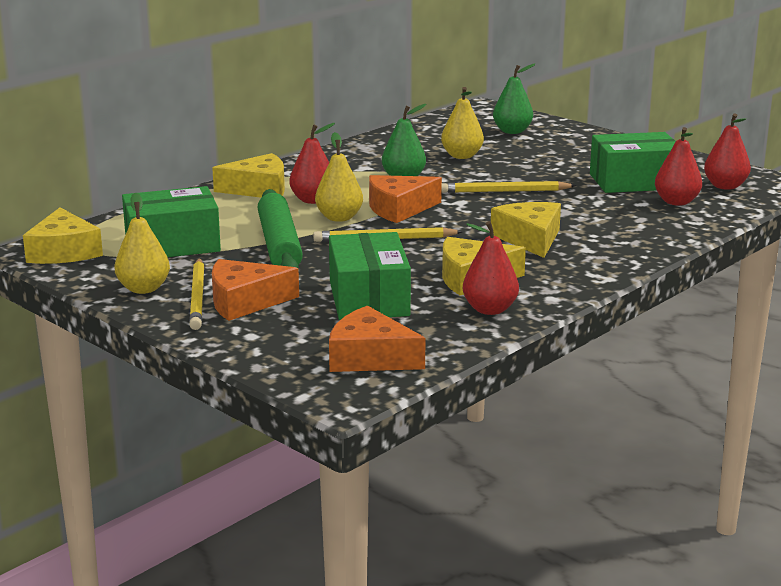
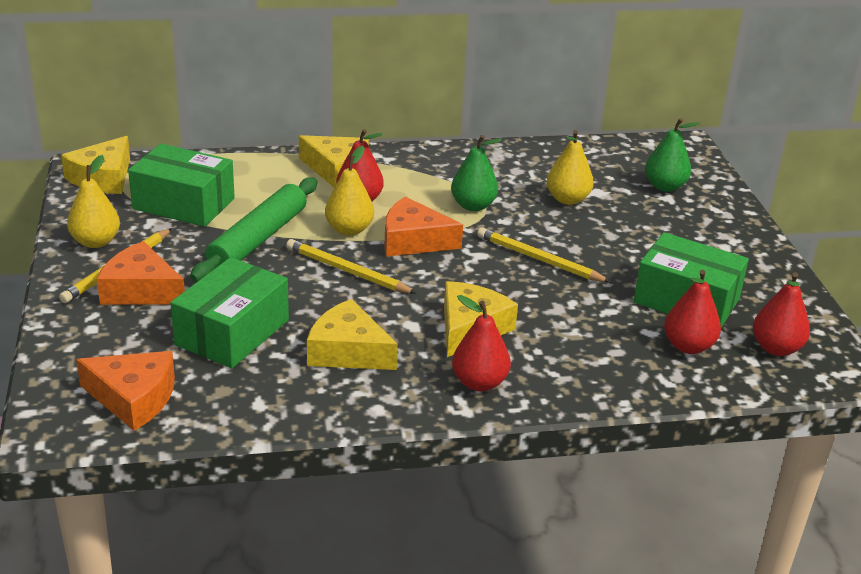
camera: 35 degrees right, 10 degrees up
(370, 357) = (133, 398): orange cheese -> orange cheese turned 135 degrees clockwise
(490, 309) = (305, 395): red pear -> red pear (479, 383)

